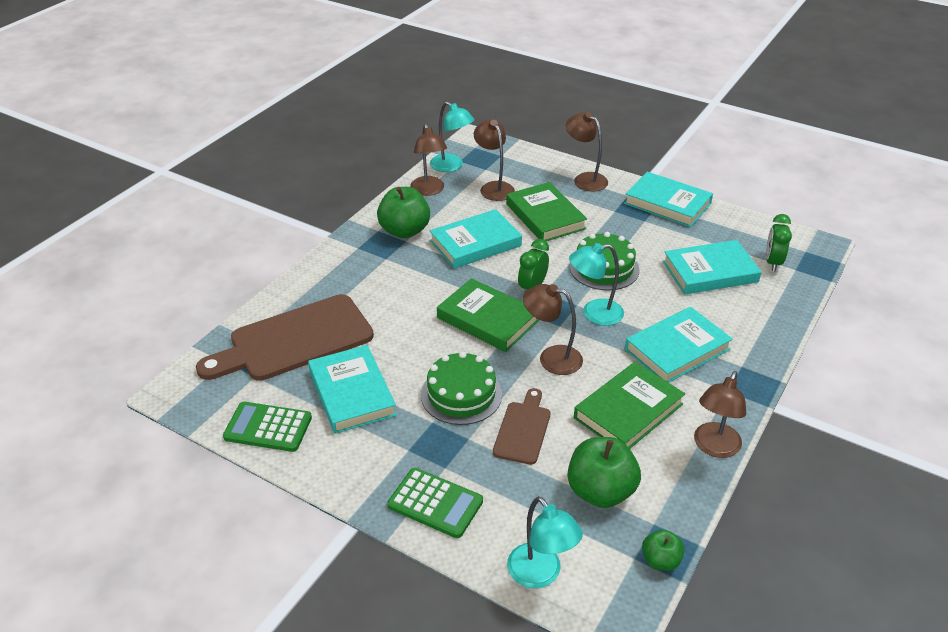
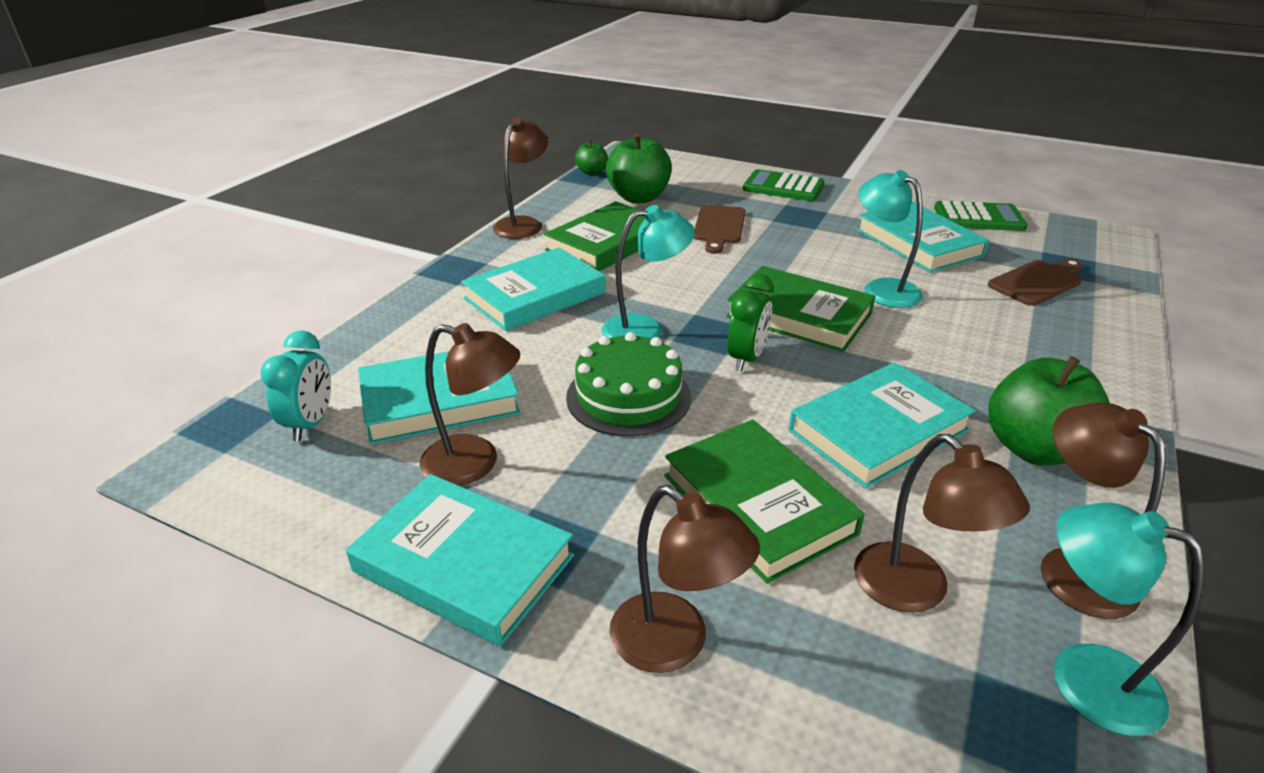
camera: 175 degrees right, 5 degrees down
(294, 340) = (1037, 282): brown cutting board -> brown cutting board, size x0.52
(461, 394) = (796, 247): green cake -> none
(540, 574) = (685, 164): turquoise lamp -> turquoise lamp (882, 289)
(551, 358) = (699, 280): brown lamp -> brown lamp (475, 464)
(773, 262) = (310, 424): green clock -> turquoise clock

